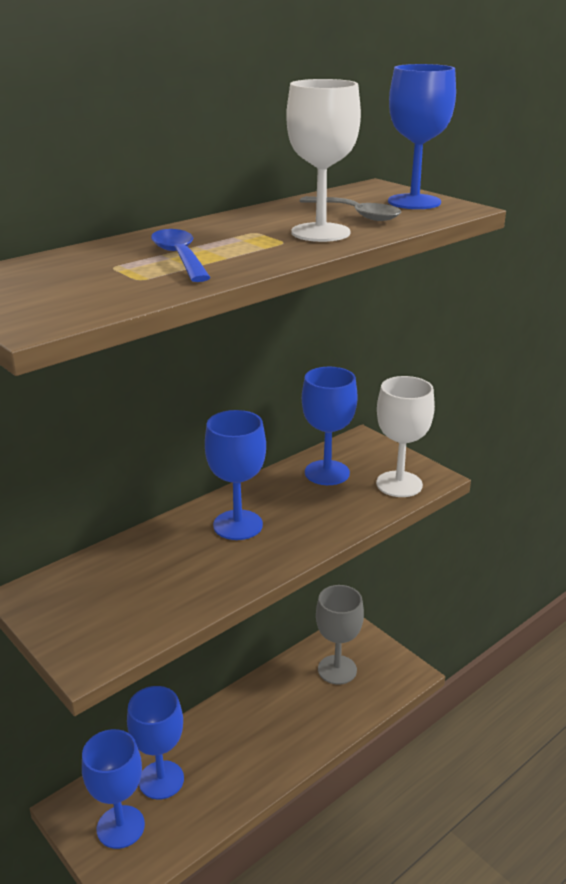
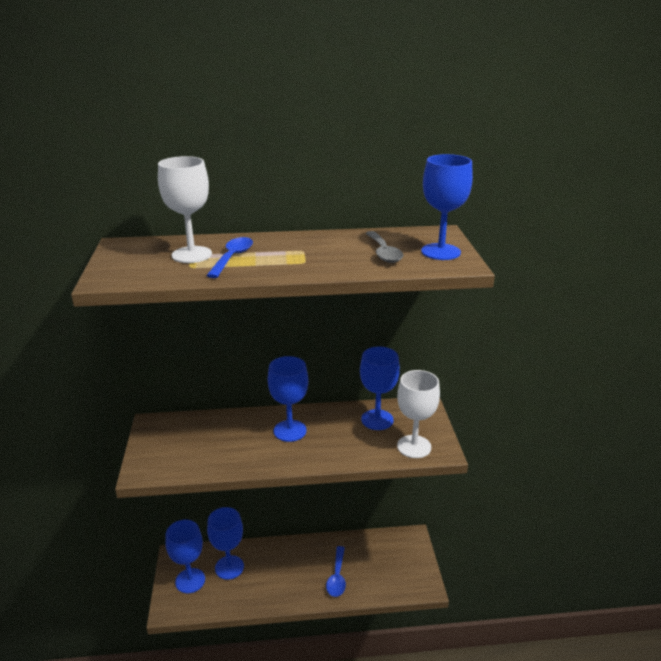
camera: 35 degrees right, 0 degrees up
(307, 716) = (337, 577): none -> blue spoon
(320, 232) = (336, 261): white goblet -> white goblet (192, 255)
(337, 670) = (380, 558): grey goblet -> none

